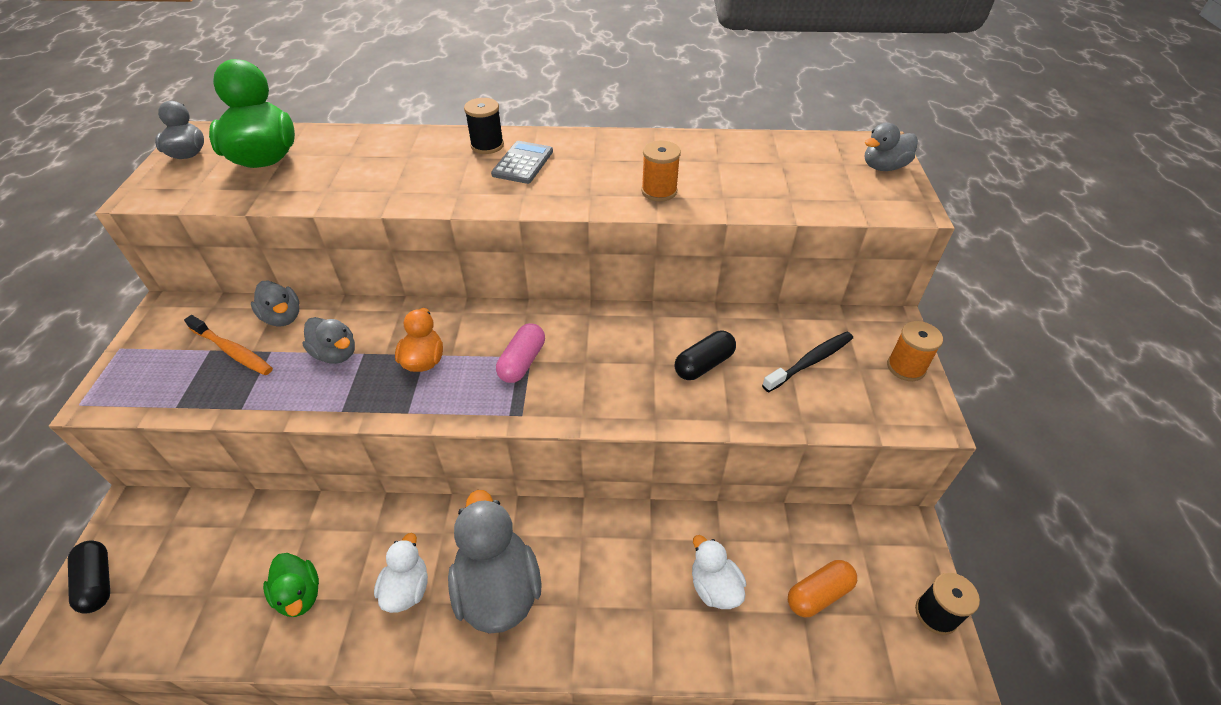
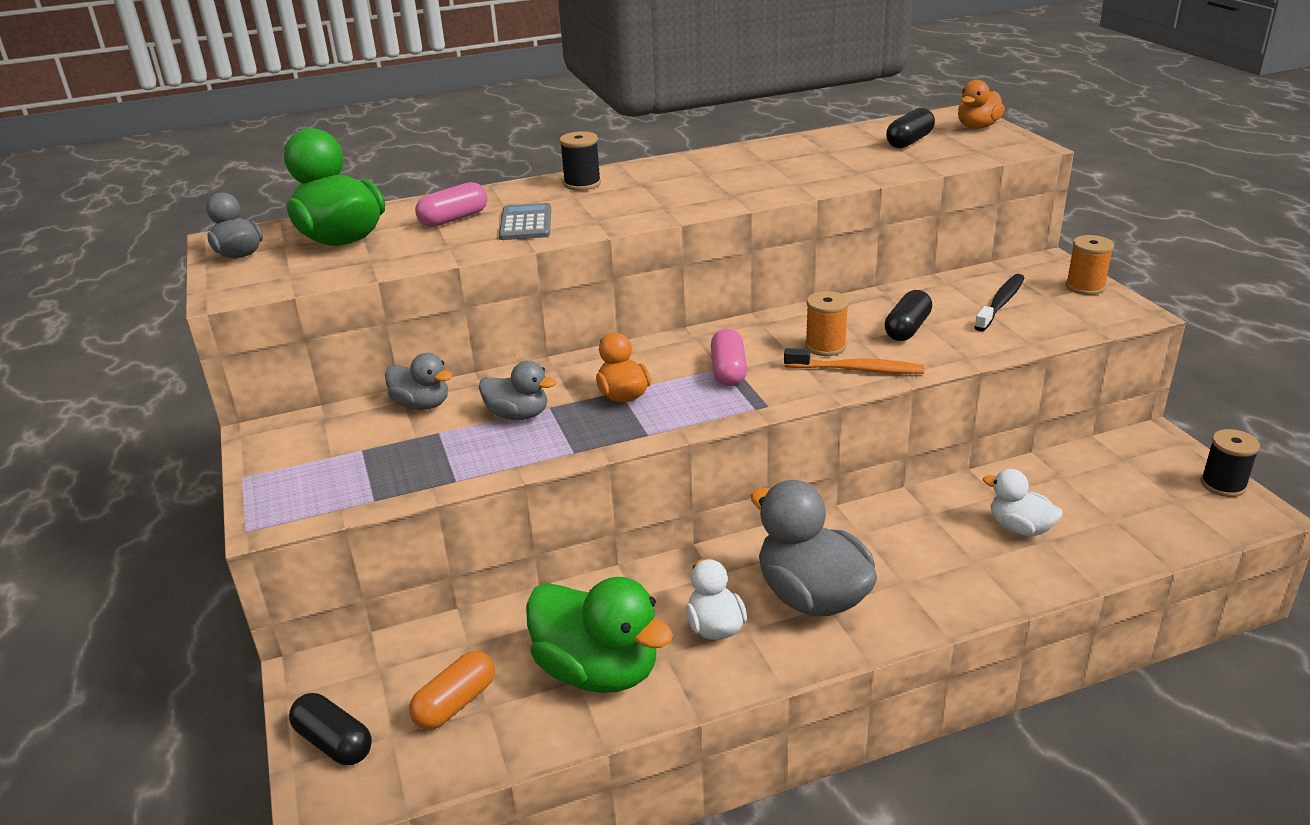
camera: 20 degrees left, 15 degrees down
(232, 351) = (391, 443): orange toothbrush -> orange toothbrush (856, 369)
(299, 595) = (598, 670): green duck -> green duck, size x1.80
(360, 159) = (454, 219): none -> pink capsule
(523, 163) = (636, 188): grey calculator -> grey calculator (526, 223)
(659, 191) = (794, 180): orange spool -> orange spool (825, 346)
(803, 169) = (909, 141): none -> black capsule
(818, 594) = (1115, 503): orange capsule -> orange capsule (455, 703)
(883, 167) = (977, 127): grey duck -> orange duck

